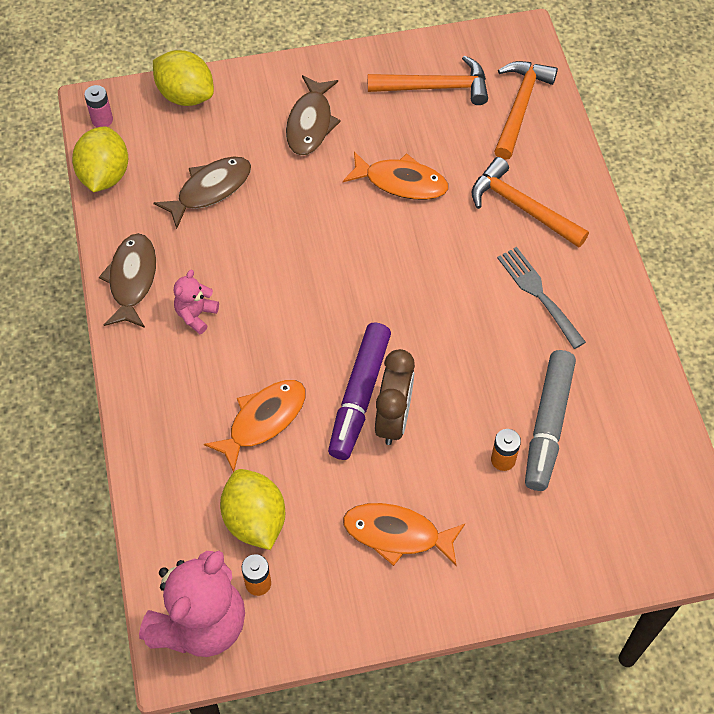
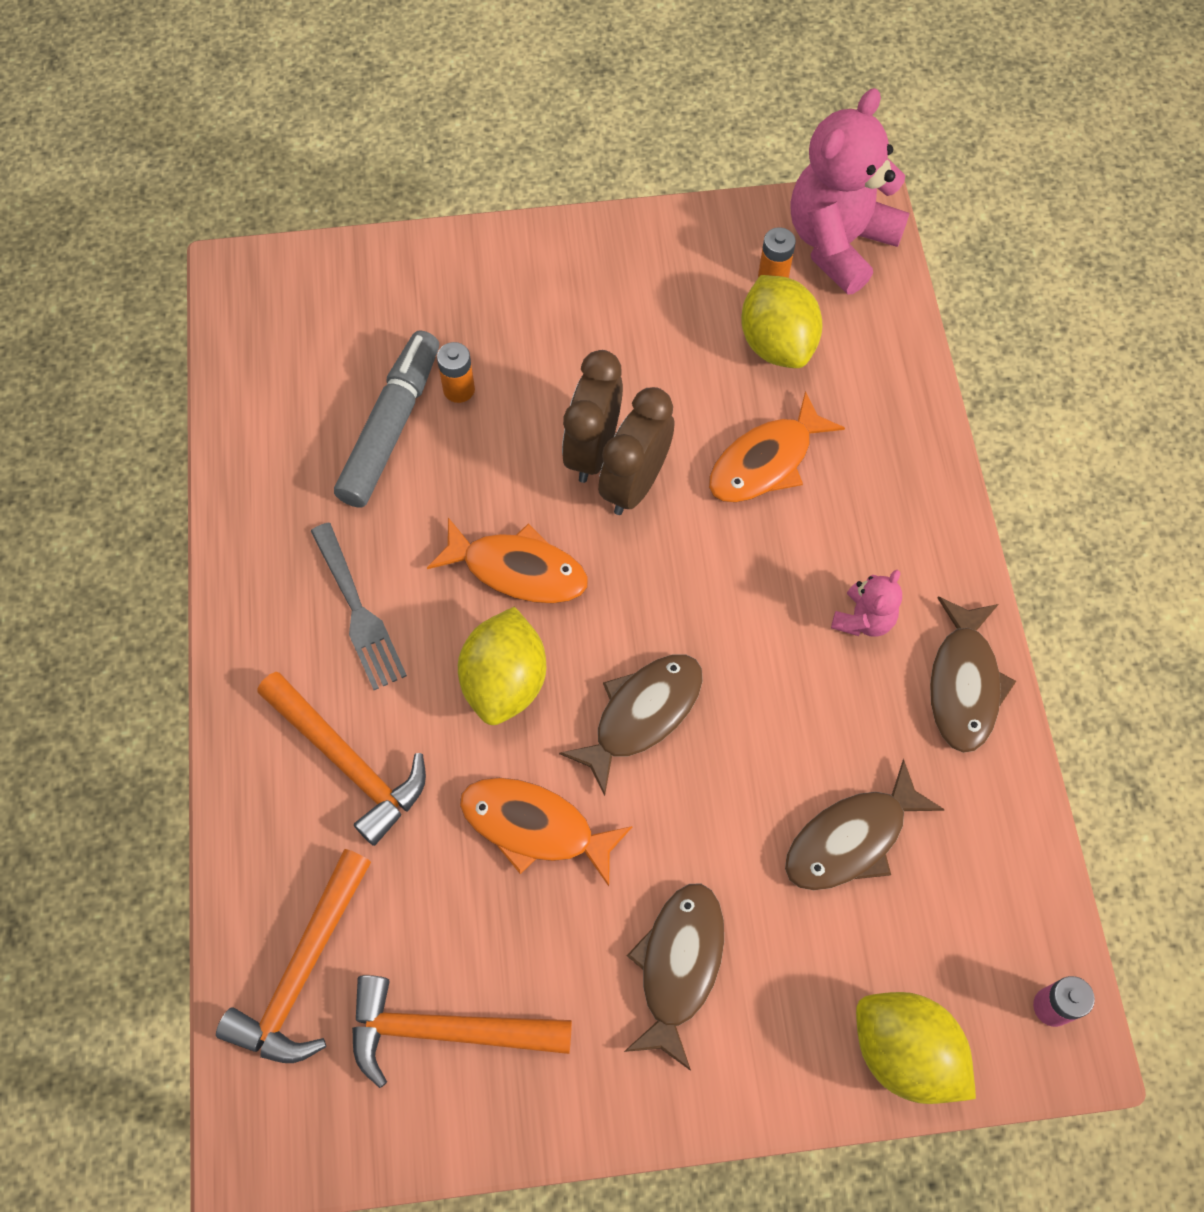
camera: 175 degrees left, 5 degrees up
(104, 175) = (1031, 883): yellow lemon -> yellow lemon (505, 681)
(341, 246) = (642, 715): none -> brown fish
(359, 396) = (635, 484): purple marker -> brown clock
(397, 534) = (604, 316): orange fish -> orange fish (518, 570)

